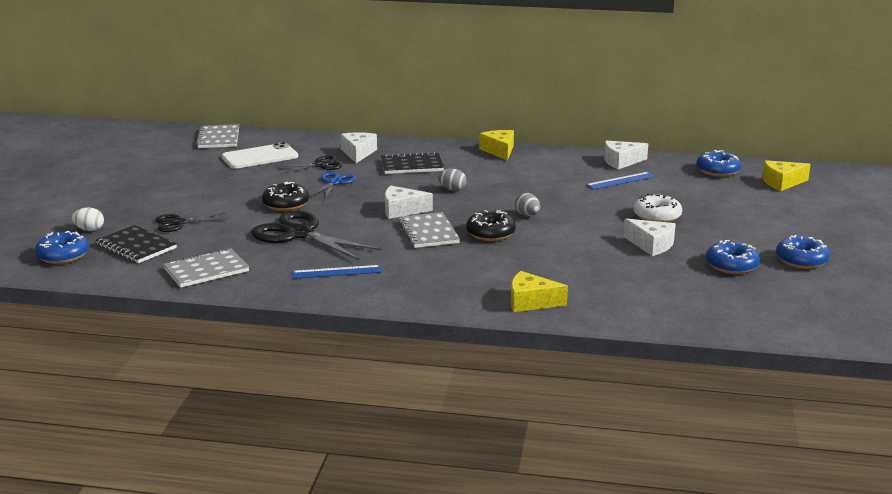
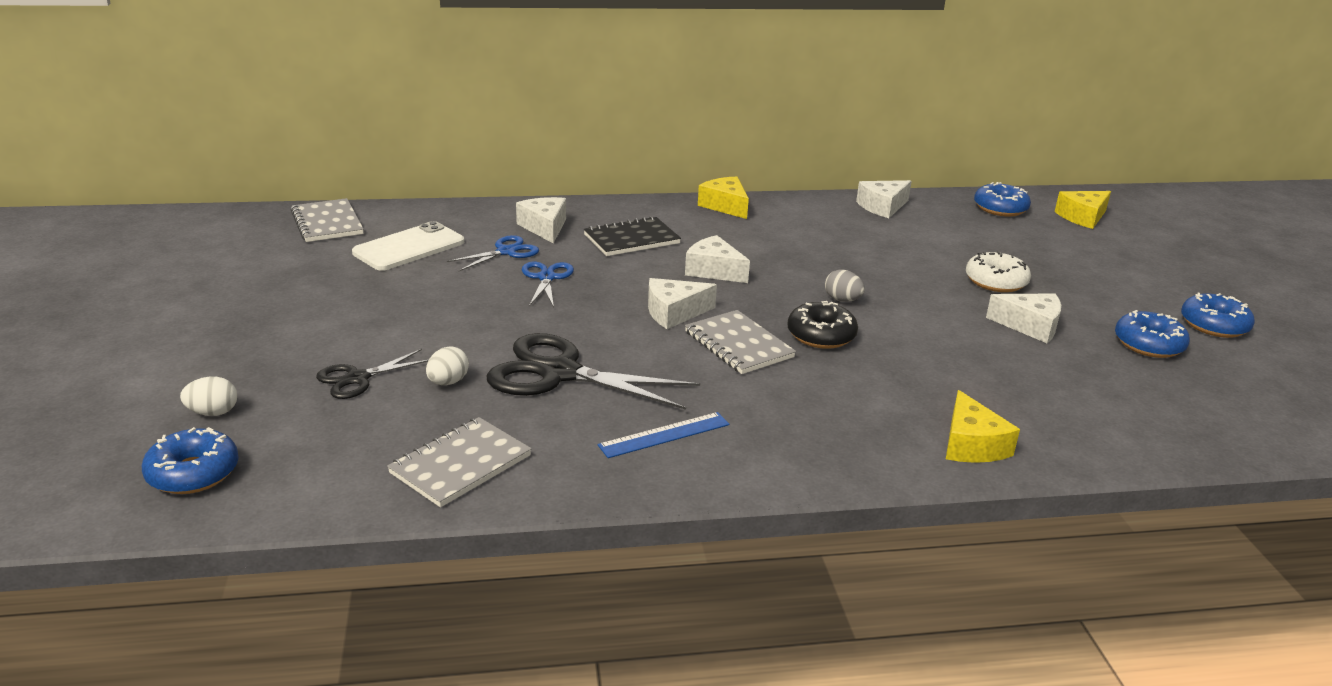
camera: 20 degrees left, 5 degrees up
(136, 246) = (314, 434): black notebook -> none
(229, 231) = (448, 382): none -> white egg
(286, 204) = (502, 323): black donut -> none
(320, 165) = (506, 252): black scissors -> blue scissors
(452, 189) = (714, 271): grey egg -> white cheese
(531, 302) = (971, 444): yellow cheese -> yellow cheese turned 90 degrees counterclockwise
(620, 180) = (906, 234): blue ruler -> none

